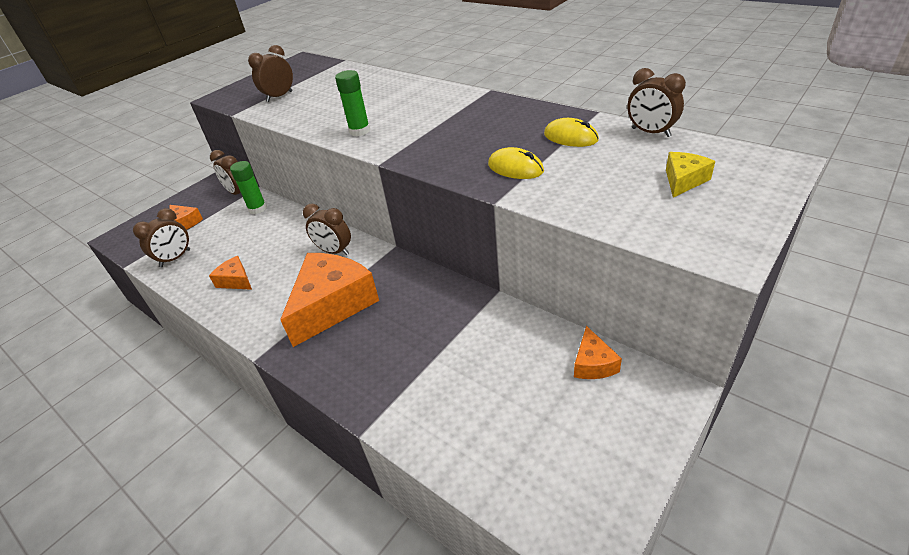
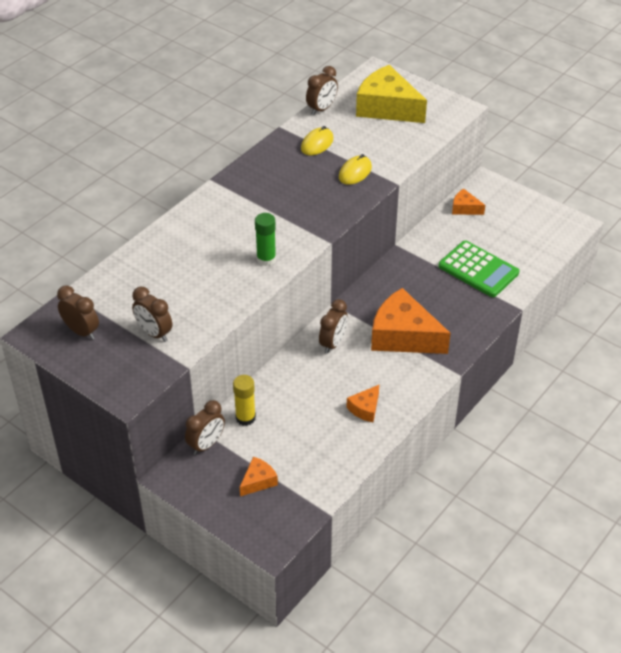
camera: 95 degrees left, 5 degrees up
(175, 258) = (323, 469): brown clock -> brown clock (81, 331)
(257, 209) = (245, 418): green glue stick -> yellow glue stick
(449, 380) = (478, 270): none -> green calculator
(593, 364) = (464, 208): orange cheese -> orange cheese turned 150 degrees counterclockwise
(683, 181) = (387, 107): yellow cheese -> yellow cheese, size x2.14

